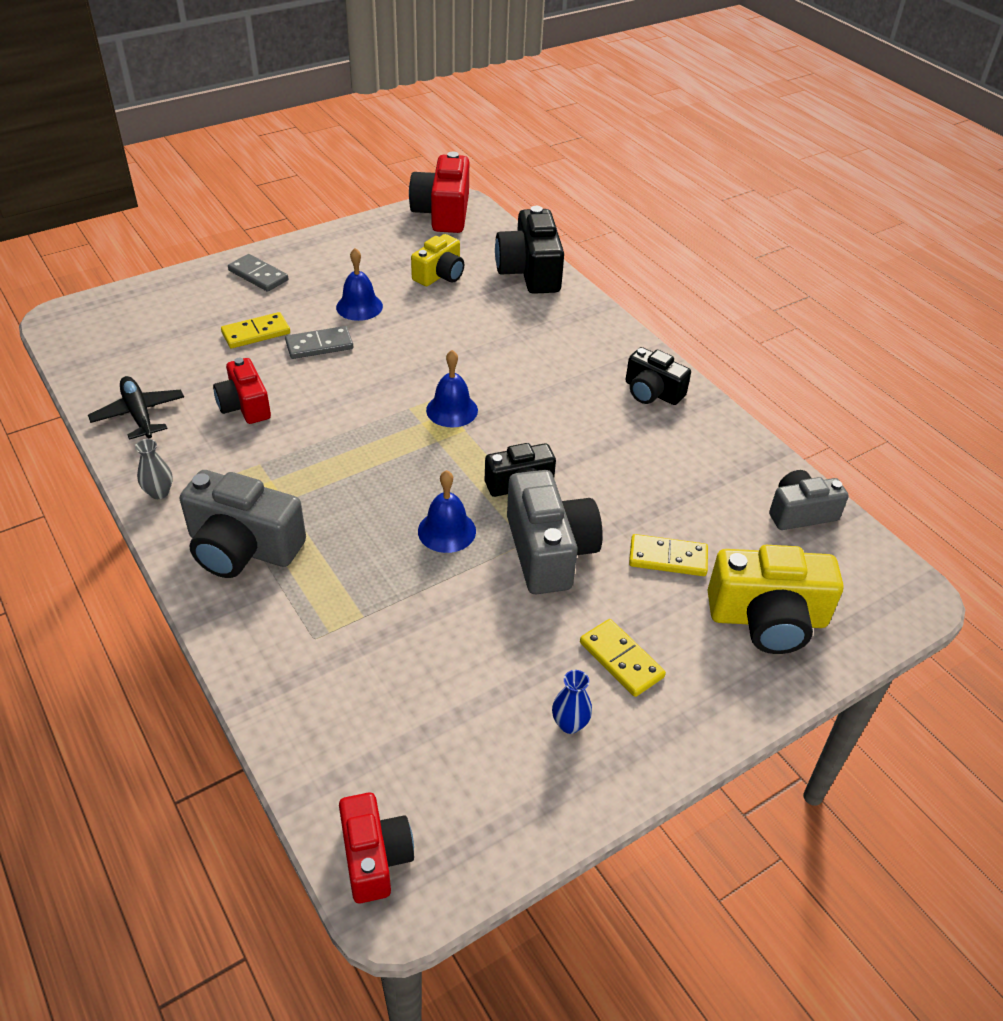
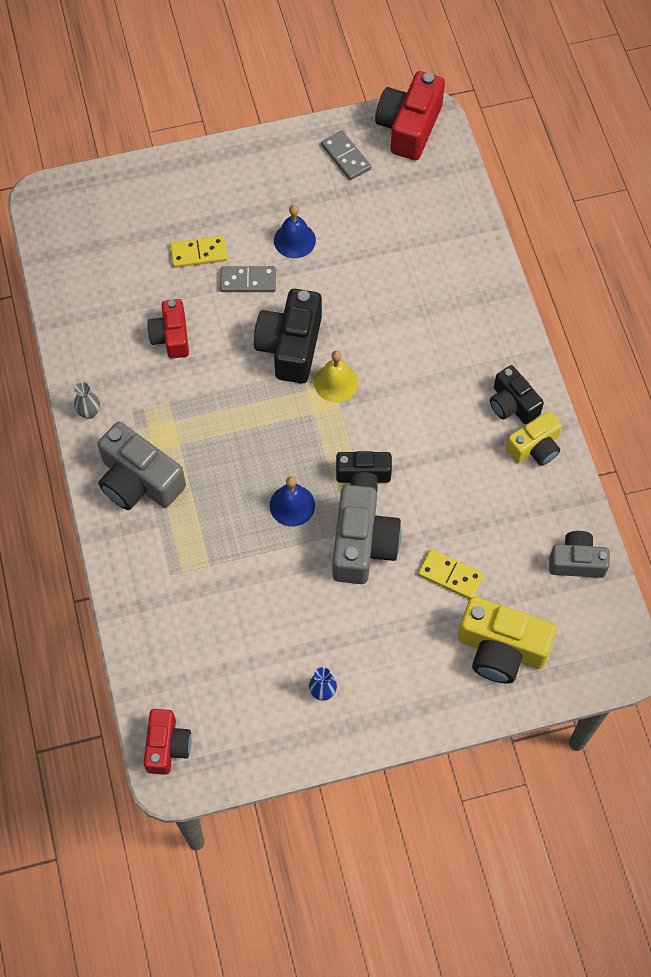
camera: 20 degrees right, 20 degrees up
(139, 414) = (88, 326): black plane -> none
(258, 275) = (217, 179): grey domino -> grey domino (346, 157)
(440, 275) = (378, 214): yellow camera -> yellow camera (535, 447)
(452, 410) = (336, 382): blue bell -> yellow bell
(530, 271) = (462, 228): black camera -> black camera (290, 346)
(621, 660) = (378, 652): yellow domino -> none

